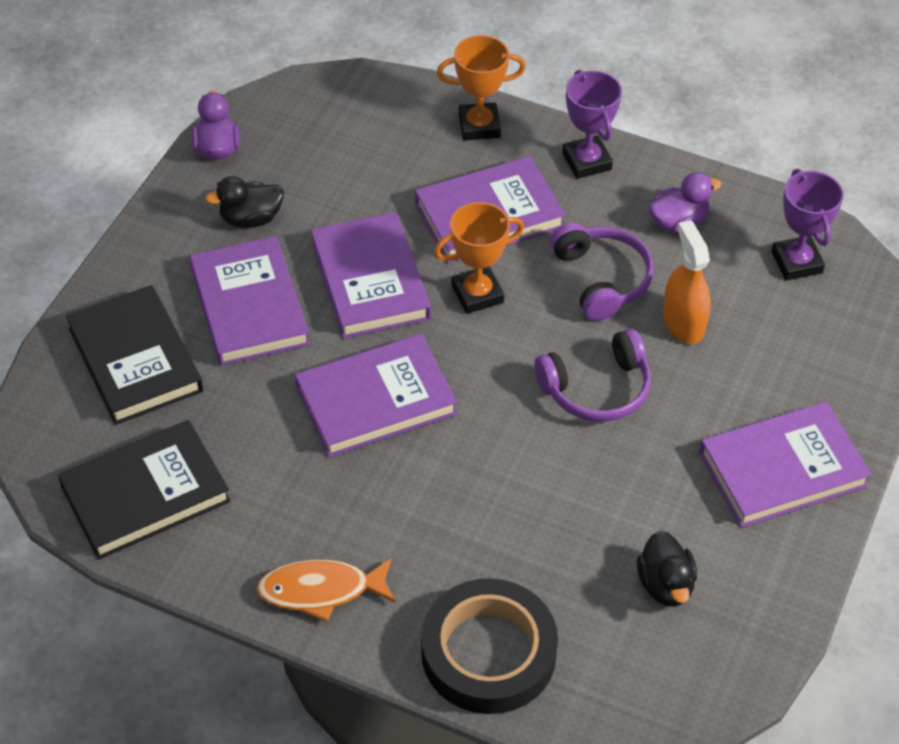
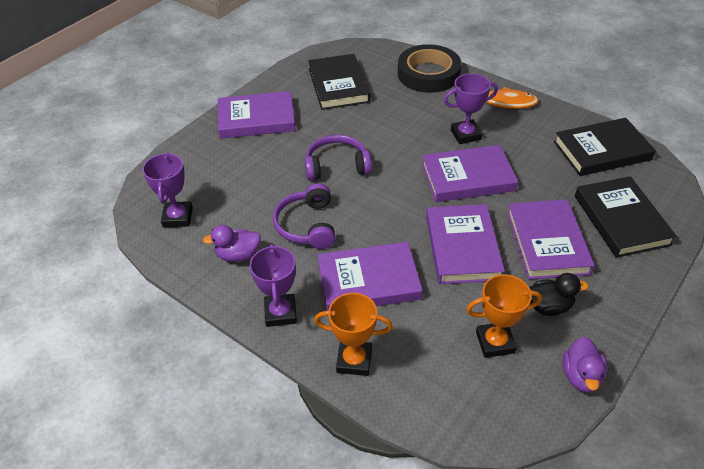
camera: 165 degrees left, 5 degrees down
(390, 493) = (465, 135): none -> purple trophy
(477, 294) = (392, 228): orange trophy -> orange trophy (495, 342)
(665, 585) = (338, 85): black duck -> black book
(683, 323) = (269, 193): orange spray bottle -> none

